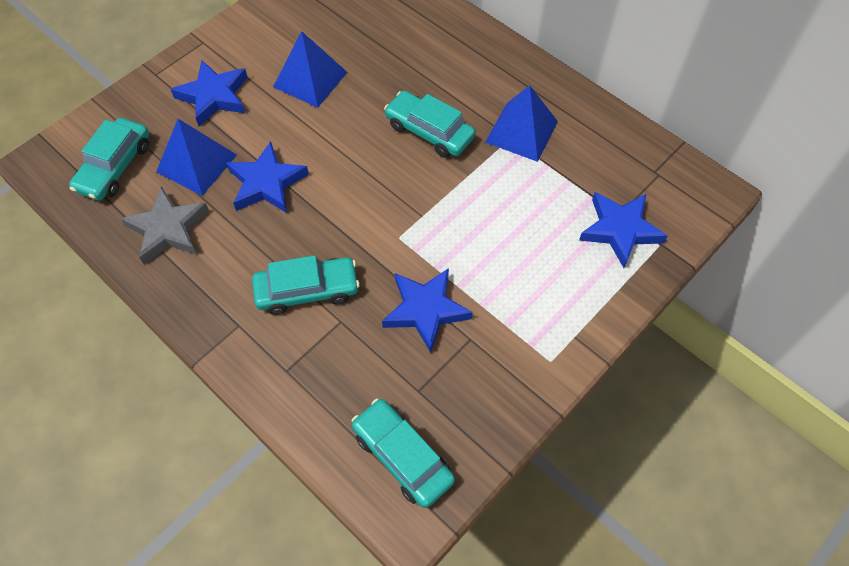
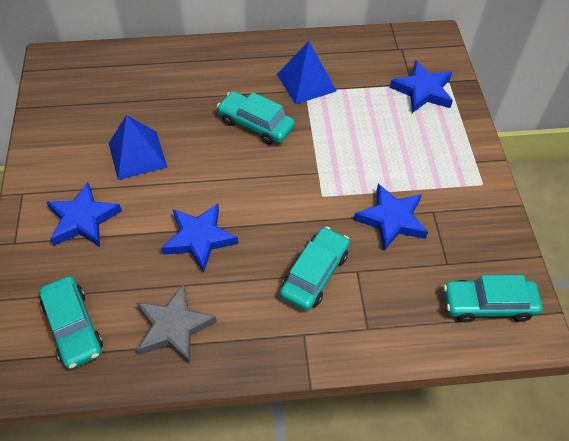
camera: 50 degrees left, 5 degrees down
(196, 163) = (133, 270): blue pyramid -> none
(429, 131) = (256, 124): turquoise car -> turquoise car turned 45 degrees clockwise

